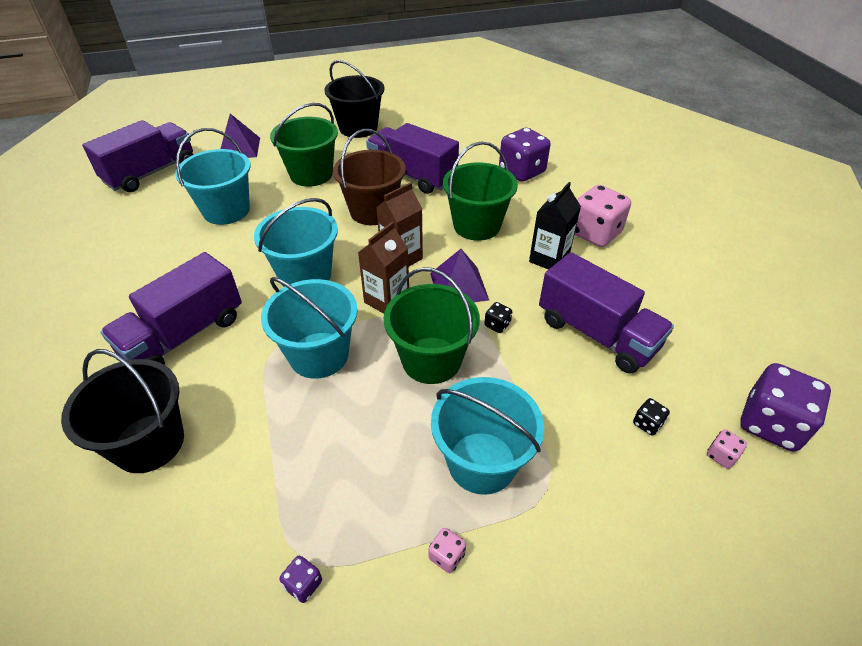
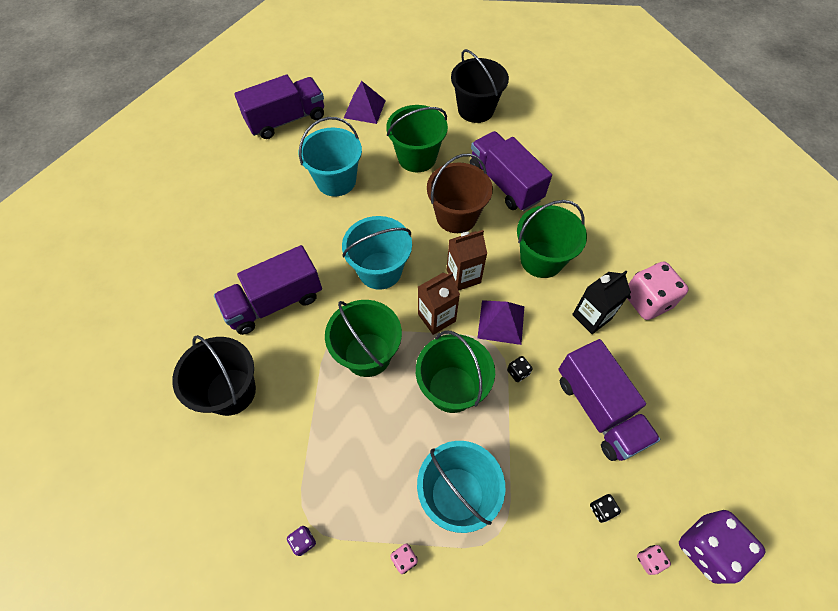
camera: 20 degrees right, 15 degrees up
(319, 355) = (368, 354): turquoise bucket -> green bucket
(521, 171) = (609, 206): purple dice -> none

